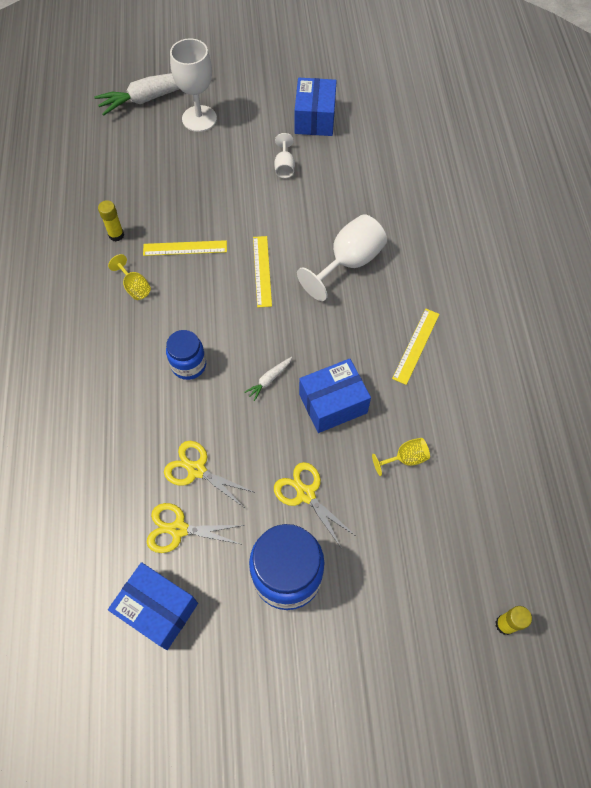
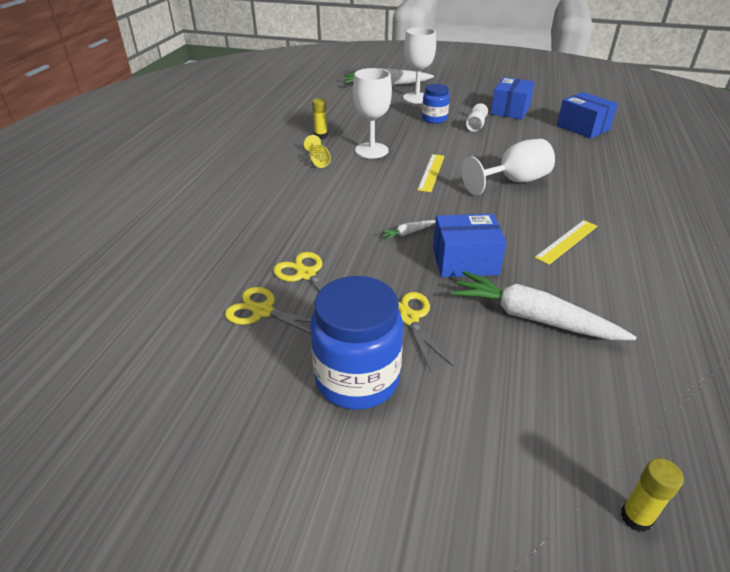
camera: 20 degrees right, 25 degrees down
(158, 609) = (202, 367): blue box -> blue box (583, 127)
(185, 248) = (371, 150): yellow ruler -> white goblet
(189, 365) = (338, 210): blue jar -> blue jar (434, 119)
(405, 458) = (532, 318): yellow goblet -> white carrot

